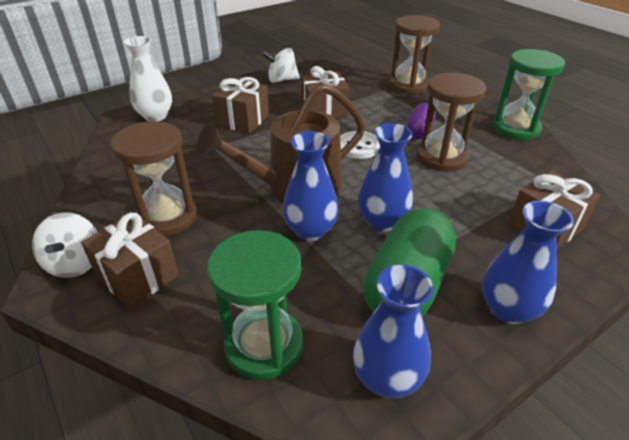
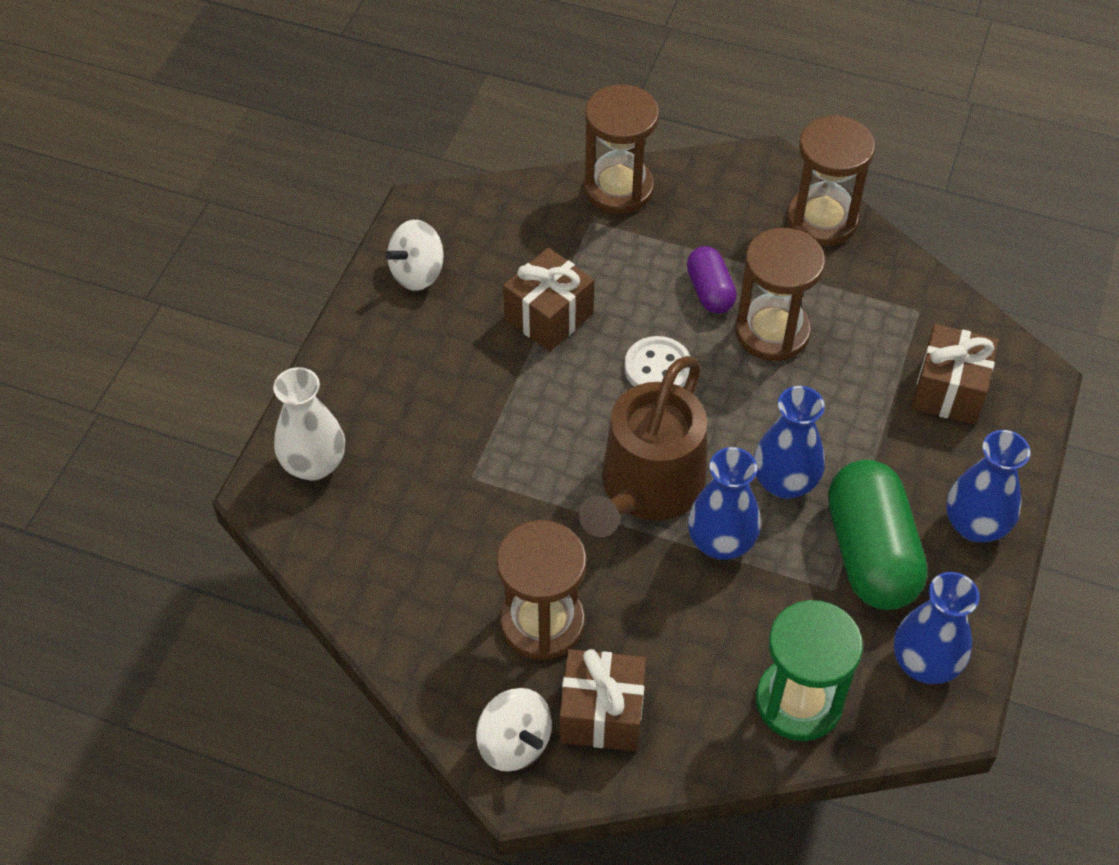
camera: 35 degrees left, 15 degrees up
(243, 120) = (455, 401): brown gift -> none
(515, 128) = (822, 220): green hourglass -> brown hourglass

